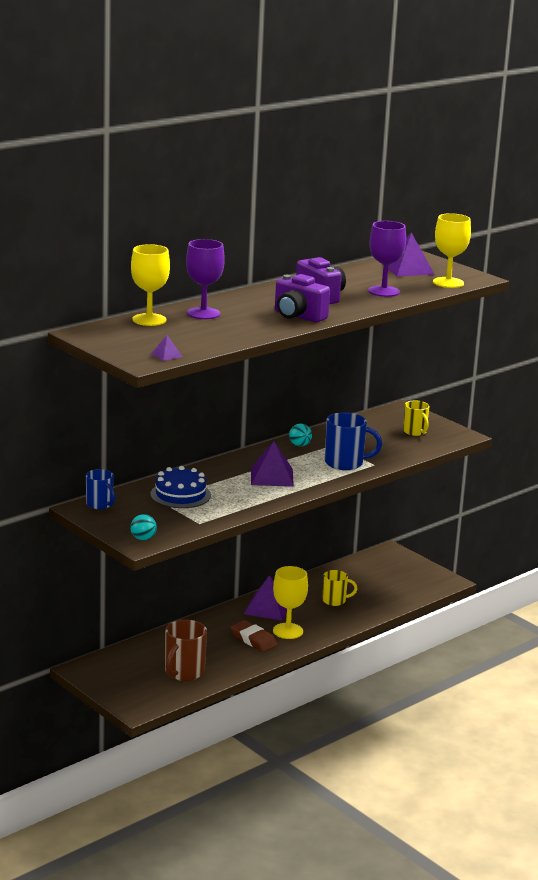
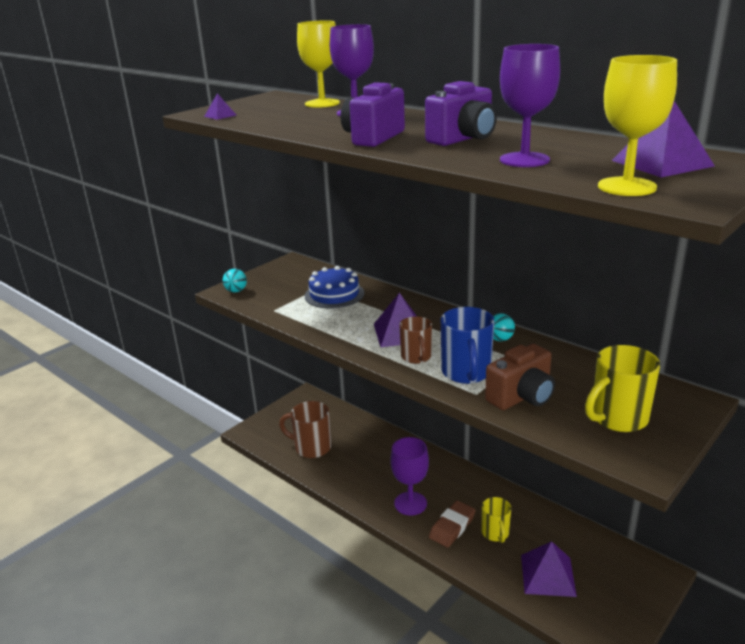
camera: 85 degrees right, 5 degrees up
(100, 504) = (301, 267): blue mug -> none
(253, 639) = (384, 481): brown eraser -> brown eraser (452, 527)
(267, 608) = (453, 483): purple pyramid -> purple pyramid (547, 575)
(288, 631) = (410, 503): yellow goblet -> purple goblet
(315, 476) = (416, 357): none -> brown mug
(383, 452) = (521, 397): none -> brown camera
(415, 432) = (617, 418): yellow mug -> yellow mug, size x1.55

